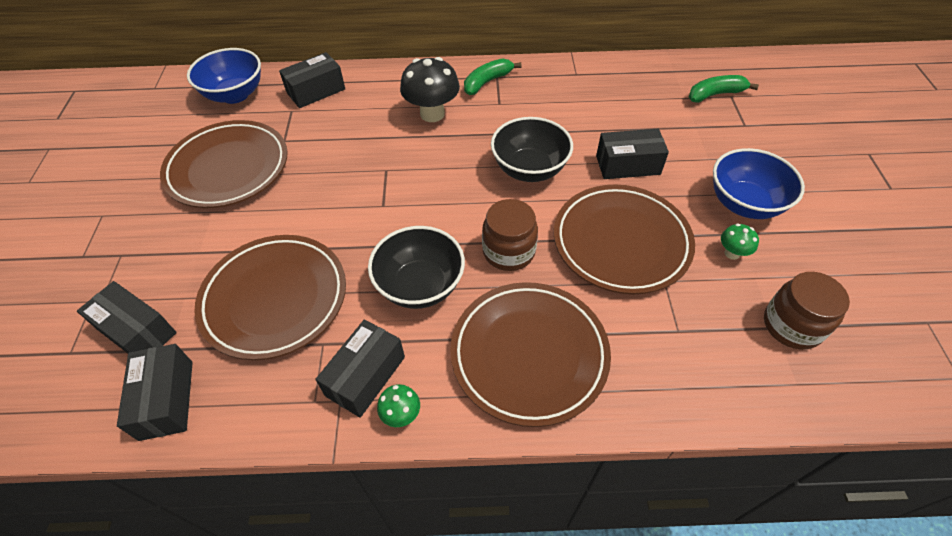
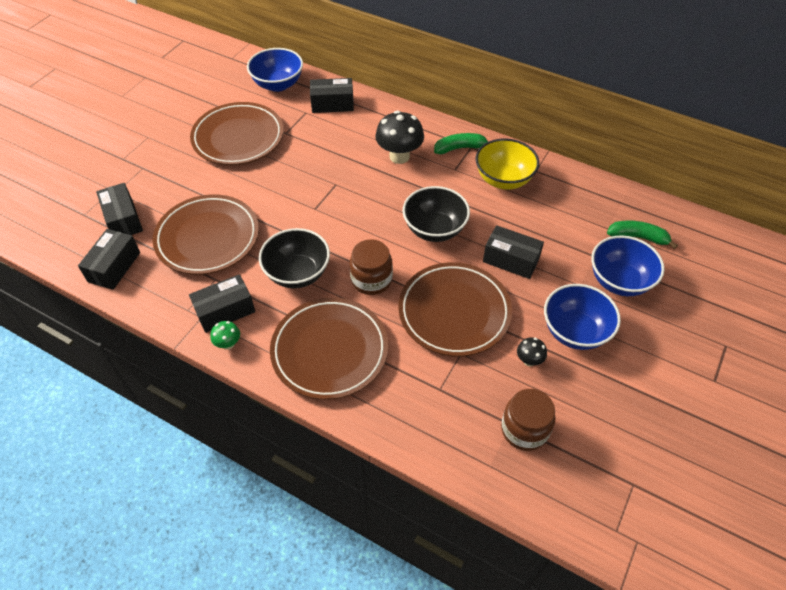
camera: 30 degrees right, 0 degrees up
(554, 94) = (503, 179): none -> yellow bowl
(732, 253) = (529, 360): green mushroom -> black mushroom
(736, 139) = (619, 281): none -> blue bowl

